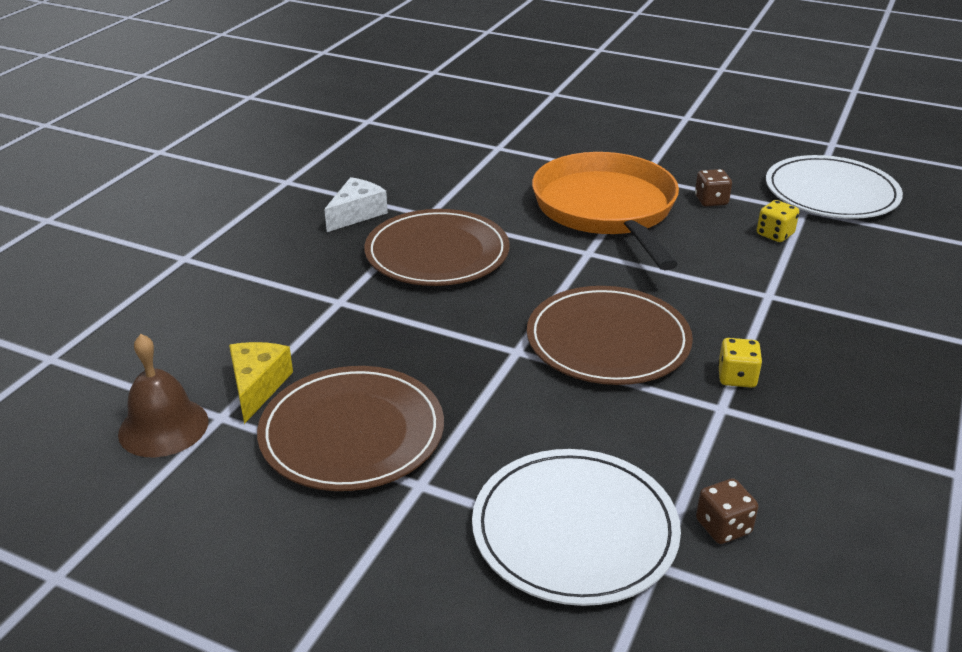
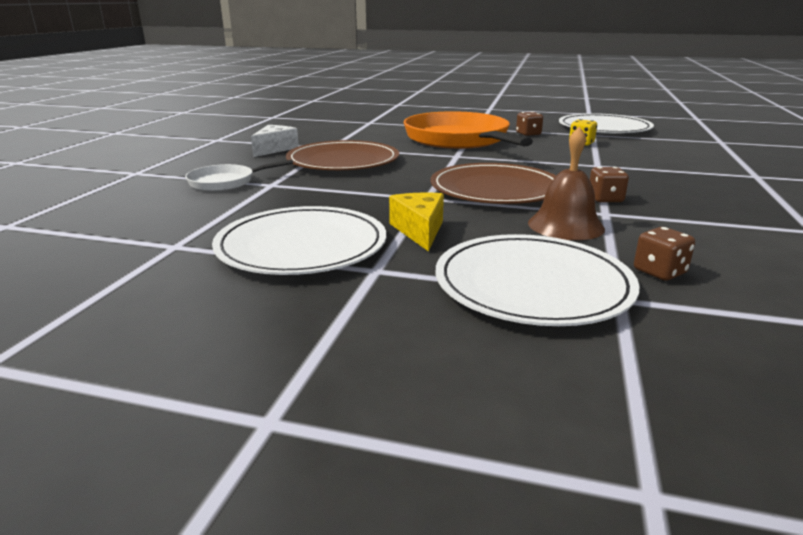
camera: 10 degrees left, 10 degrees down
(163, 427) = (117, 255): brown bell -> brown bell (565, 225)
(257, 386) = (208, 228): yellow cheese -> yellow cheese (419, 230)
(286, 291) = (226, 182): none -> white pan
(352, 433) = (302, 246): brown plate -> white plate
(736, 377) = (605, 199): yellow dice -> brown dice

